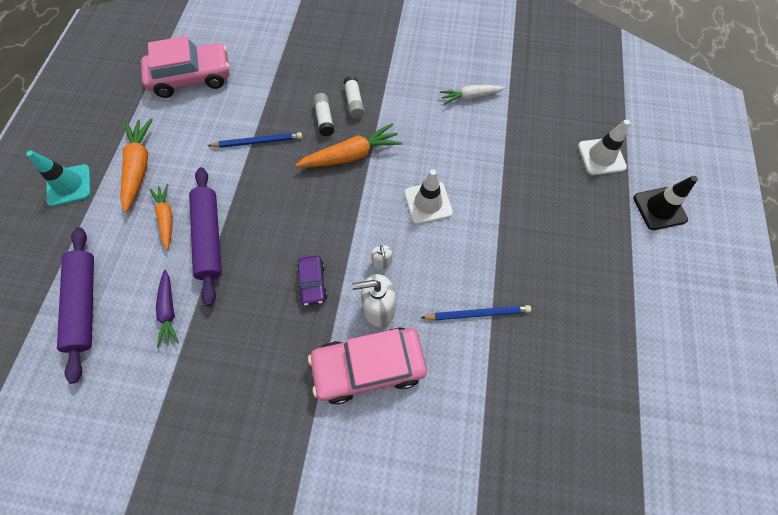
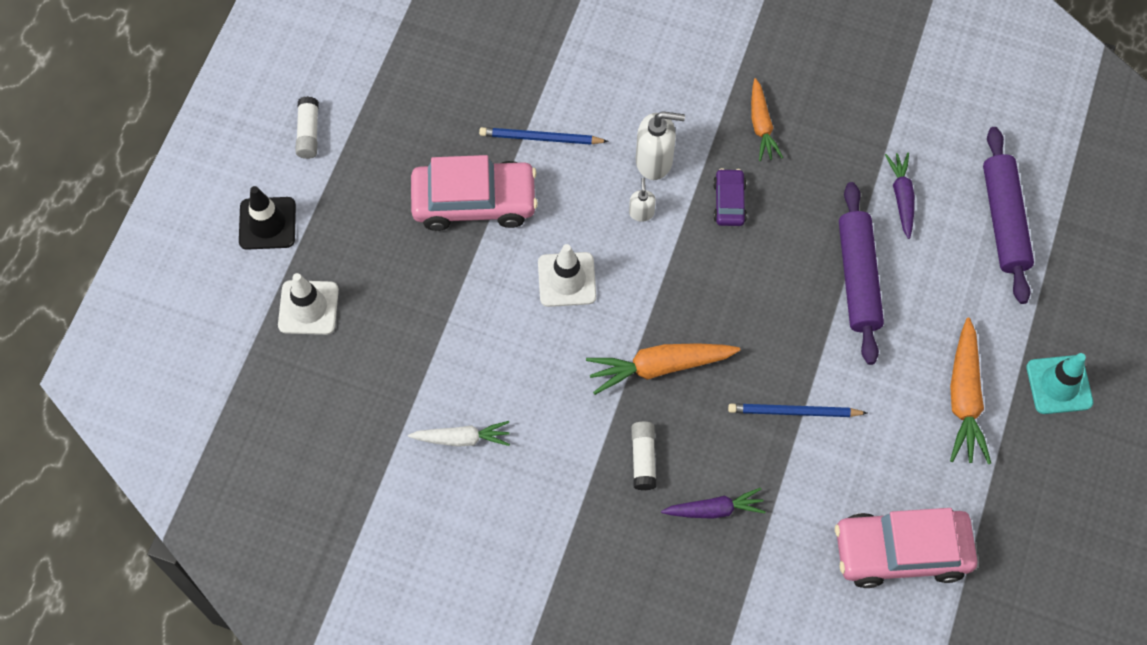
camera: 170 degrees left, 0 degrees up
(166, 218) = (916, 314): orange carrot -> orange carrot (761, 125)
(306, 83) = (714, 509): none -> purple carrot
(324, 119) = (692, 435): white glue stick -> white glue stick (308, 133)
(368, 367) = (675, 104): pink car -> pink car (474, 201)

